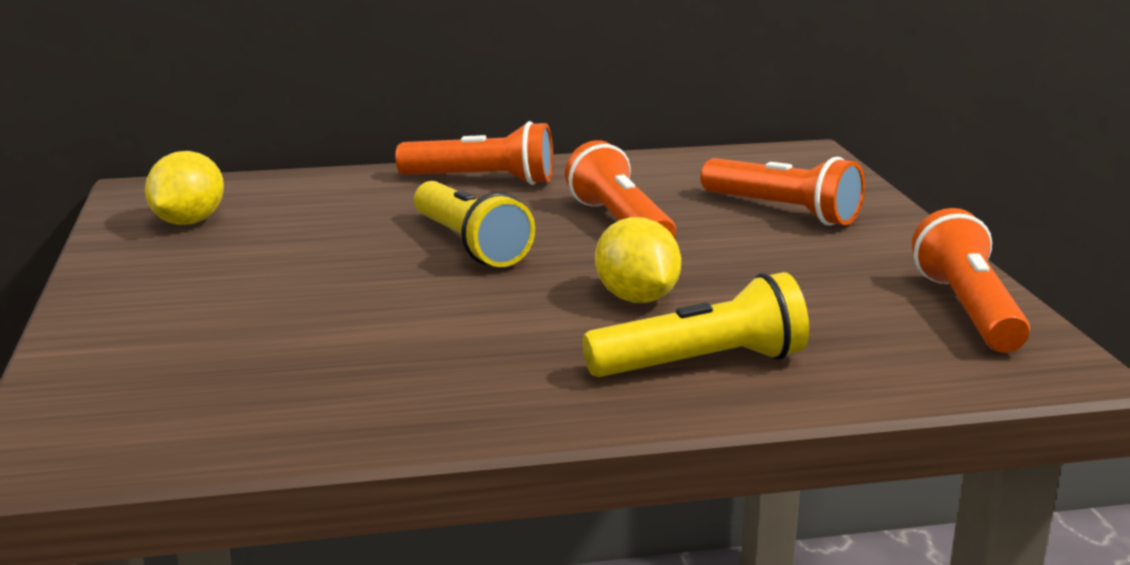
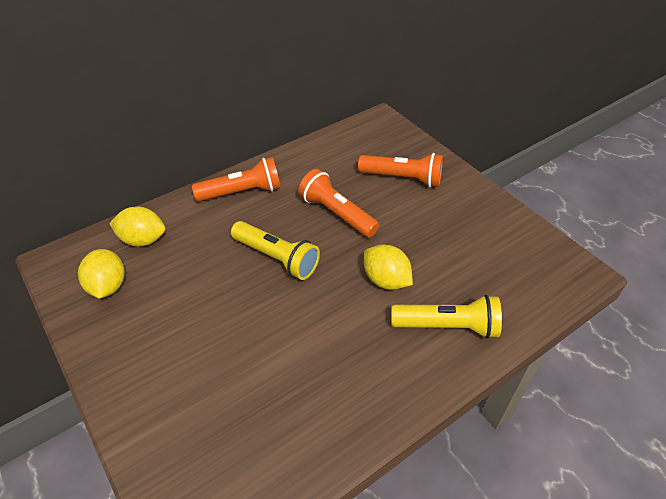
camera: 25 degrees left, 25 degrees up
(282, 194) = (143, 240): none -> yellow lemon
(702, 364) = (447, 326): yellow flashlight -> yellow flashlight turned 45 degrees clockwise
(968, 310) = (525, 239): orange flashlight -> none

